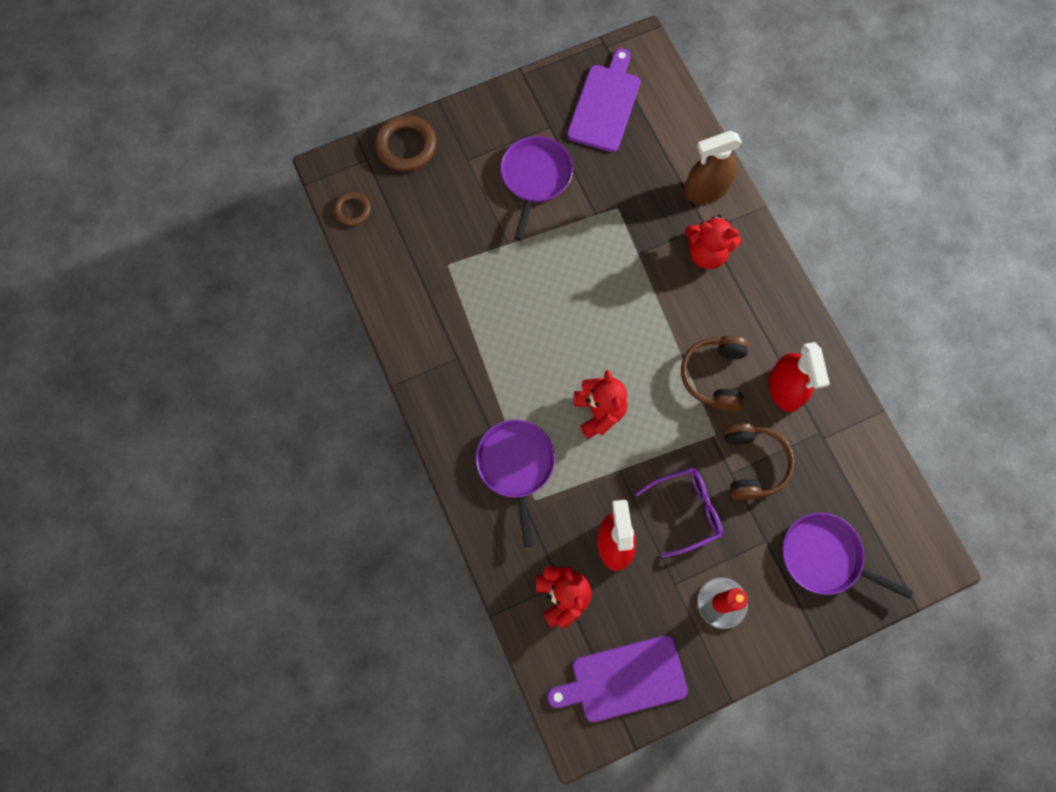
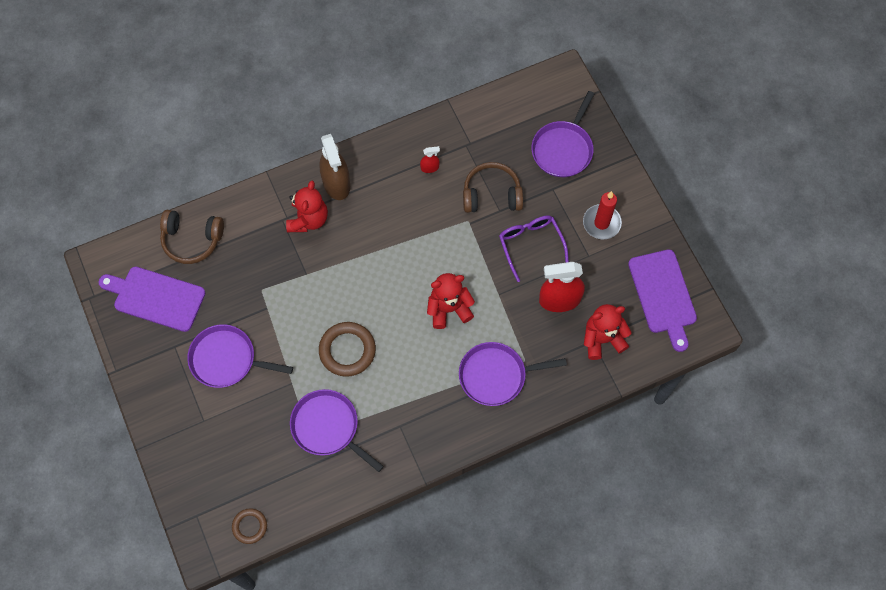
camera: 90 degrees left, 5 degrees down
(406, 146) = (184, 478): brown ring -> brown ring (347, 350)
(457, 282) = (328, 427): none -> purple pan
(705, 190) = (248, 217): brown spray bottle -> brown spray bottle (336, 183)
(714, 376) = (418, 219): brown headphones -> brown headphones (192, 240)
(784, 389) = (430, 167): red spray bottle -> red spray bottle, size x0.46

